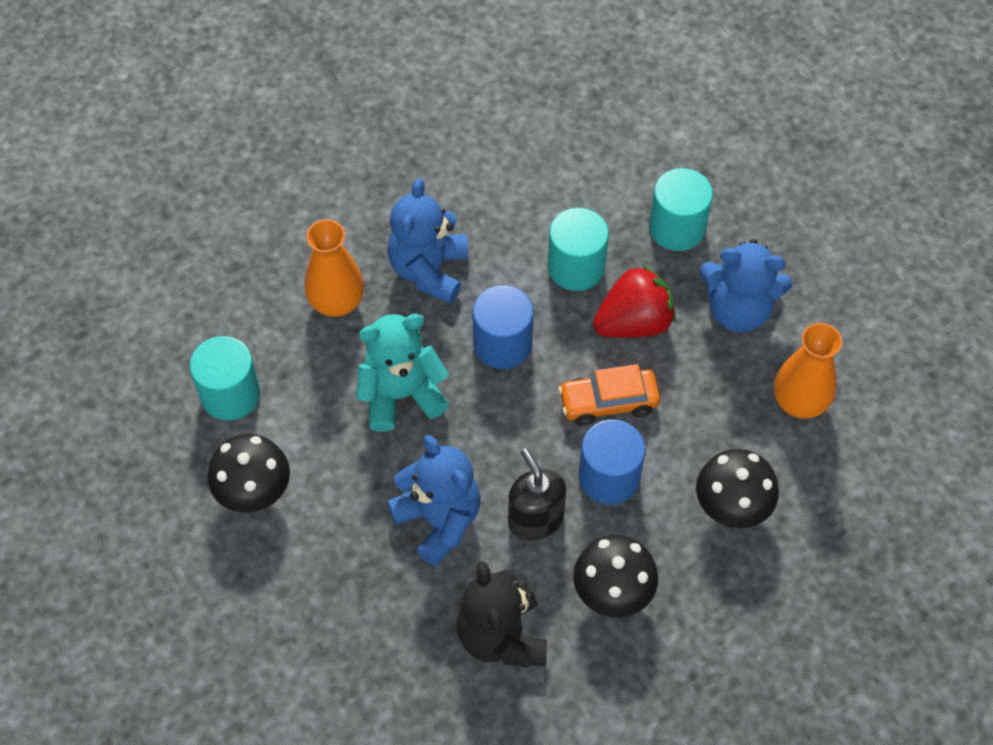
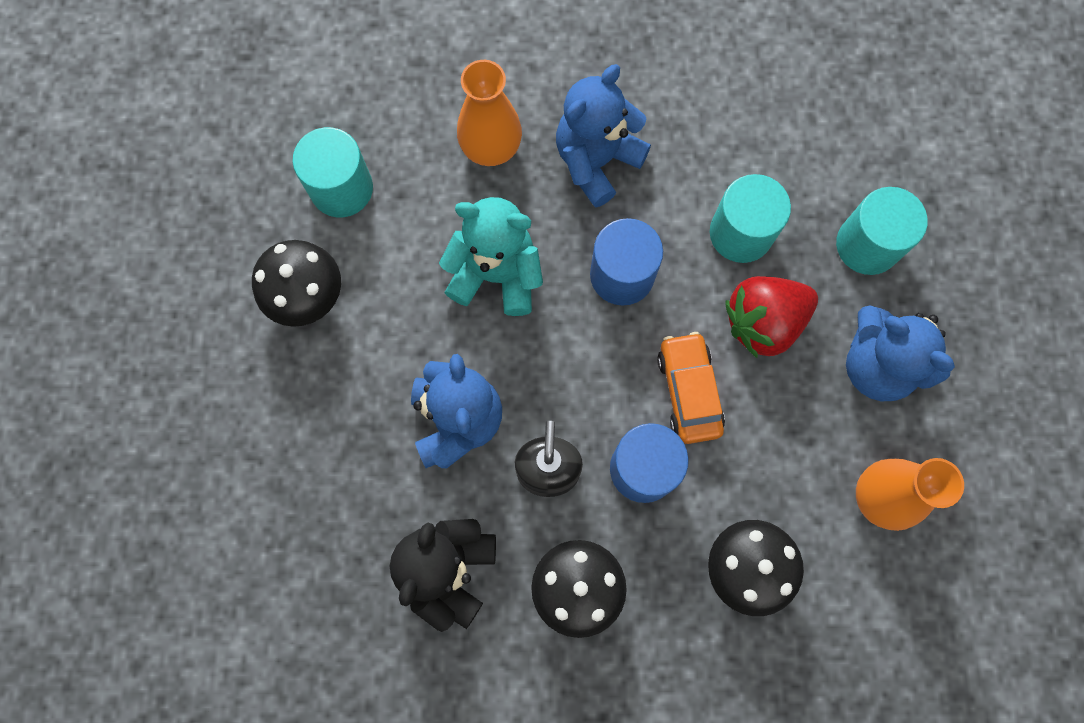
camera: 30 degrees right, 15 degrees up
(608, 402) = (688, 391): orange car -> orange car turned 60 degrees clockwise
(634, 322) = (763, 322): red strawberry -> red strawberry turned 150 degrees clockwise

